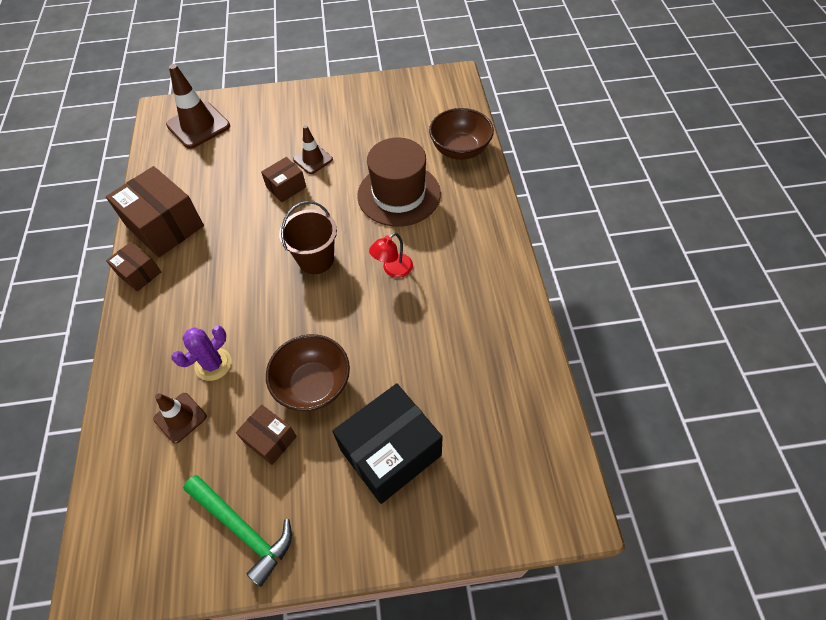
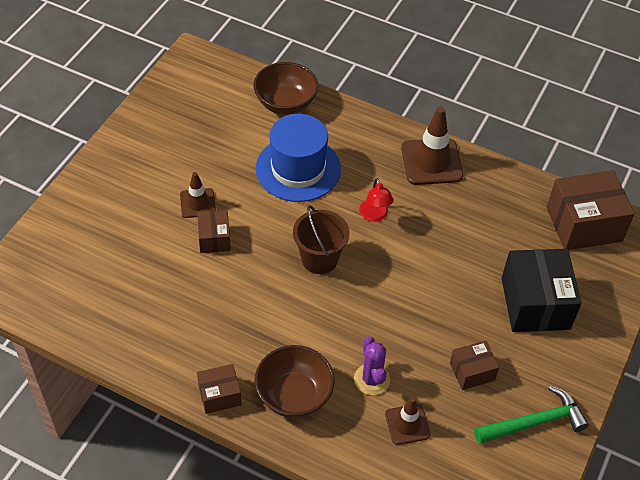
camera: 60 degrees left, 5 degrees down
(165, 226) = (176, 351): brown box -> brown box (584, 224)
(198, 125) = (56, 267): brown traffic cone -> brown traffic cone (431, 162)
(313, 385) = (444, 321): brown bowl -> brown bowl (294, 395)
(399, 194) = (298, 169): brown hat -> blue hat

